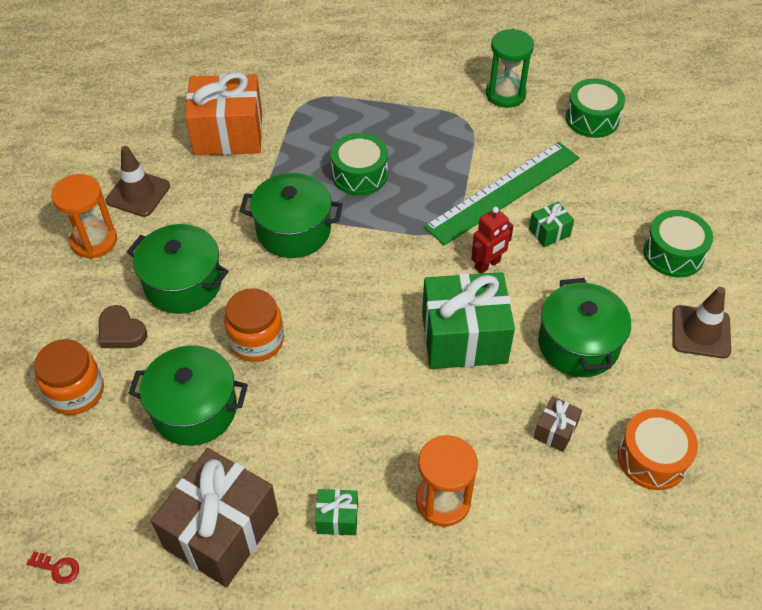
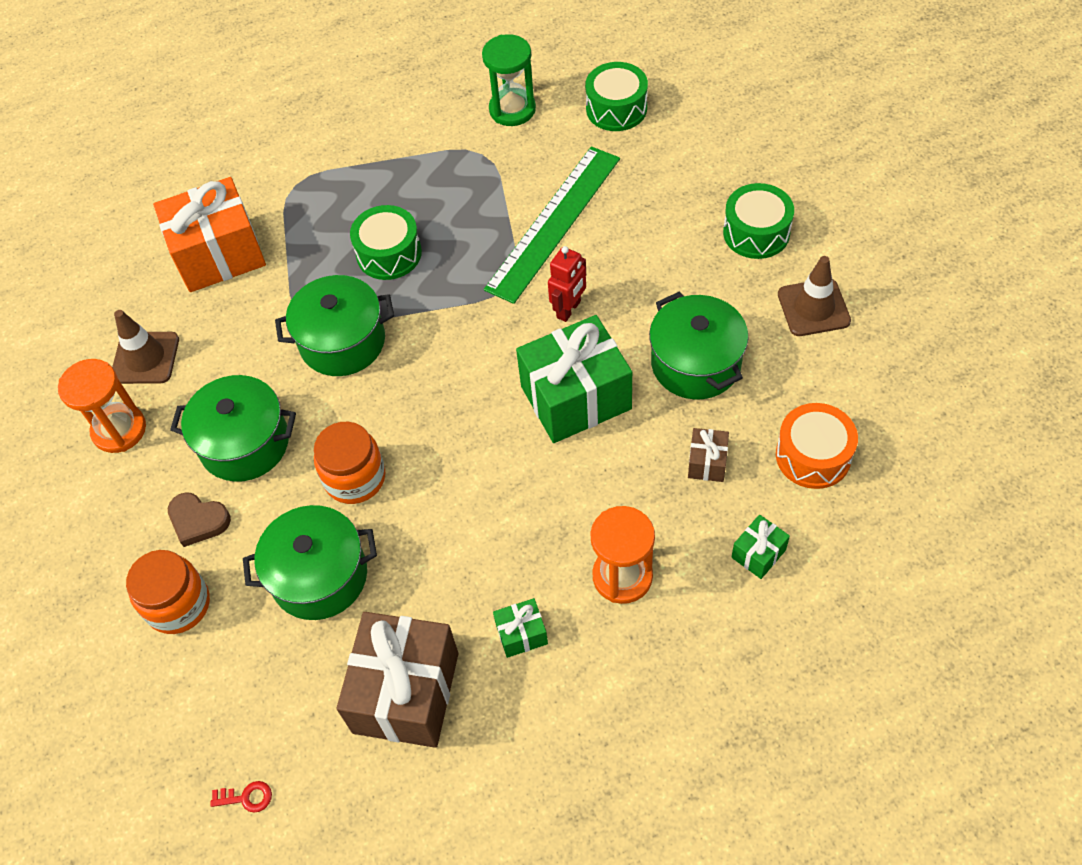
camera: 15 degrees left, 5 degrees up
(549, 232) = (619, 252): green gift -> green gift (758, 553)

